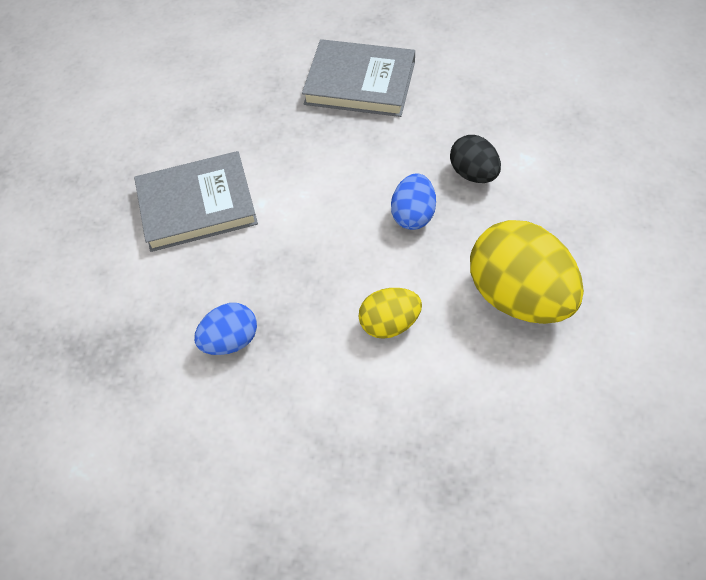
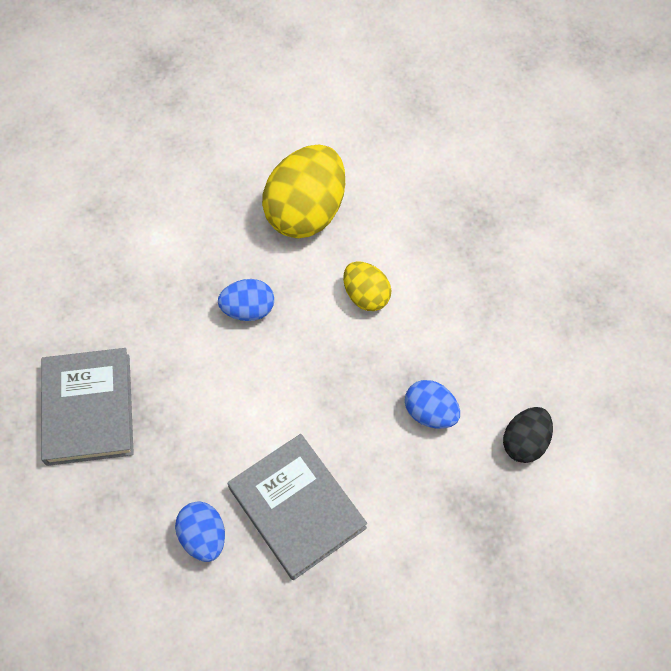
camera: 115 degrees left, 5 degrees up
(208, 137) = (203, 537): none -> blue egg
(474, 173) = (186, 274): black egg -> black egg (524, 442)

